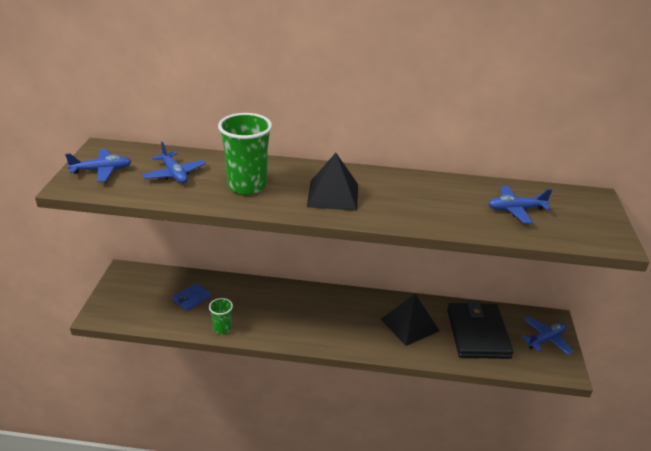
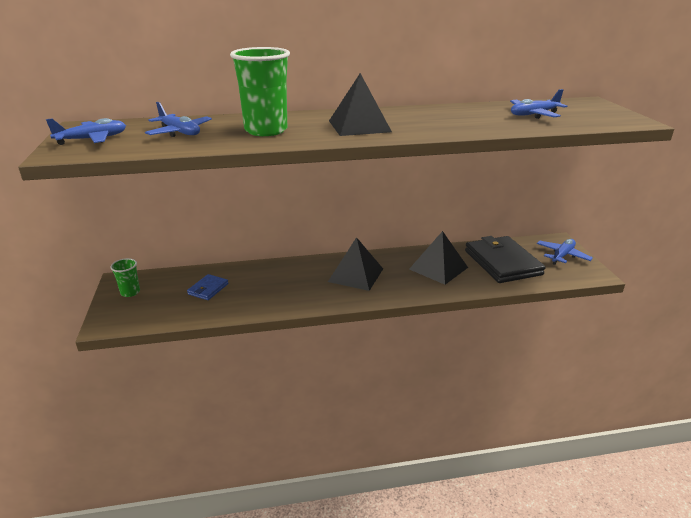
camera: 15 degrees left, 5 degrees down
(222, 328) = (254, 307): green cup -> green cup (130, 292)
(327, 314) = (356, 275): none -> black pyramid

